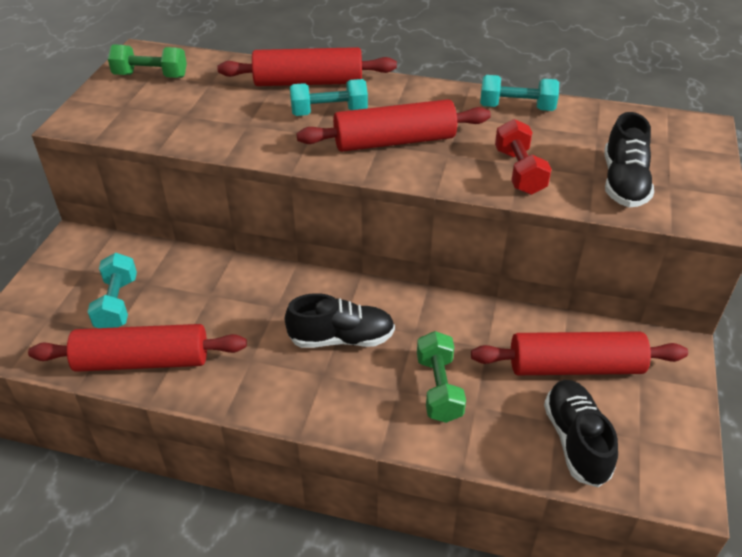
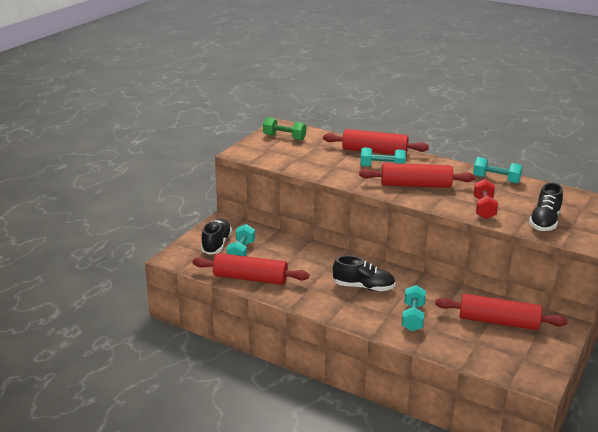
camera: 15 degrees right, 15 degrees down
(439, 388) = (413, 317): green dumbbell -> turquoise dumbbell
(576, 441) = (485, 352): black shoe -> black shoe (216, 244)

